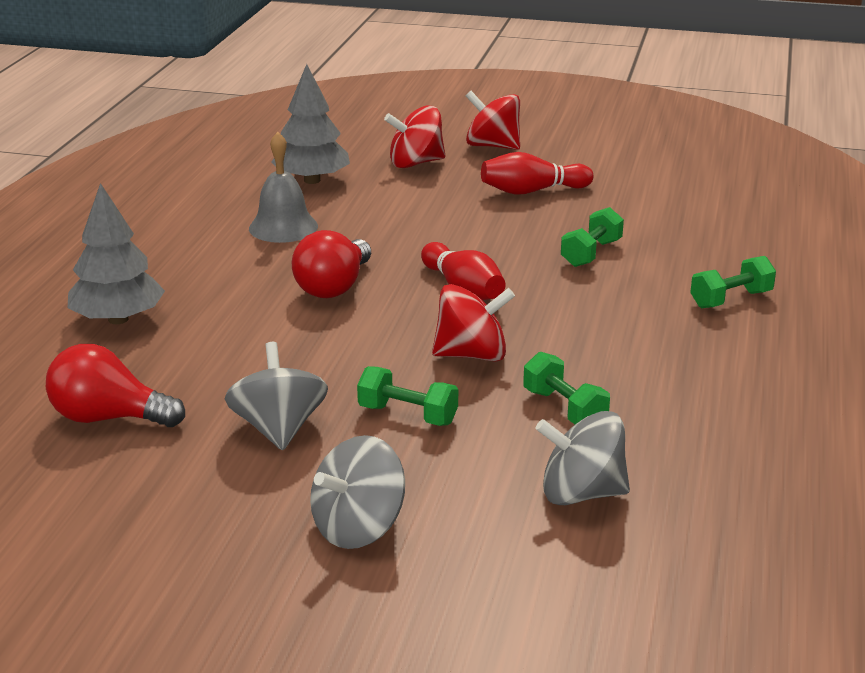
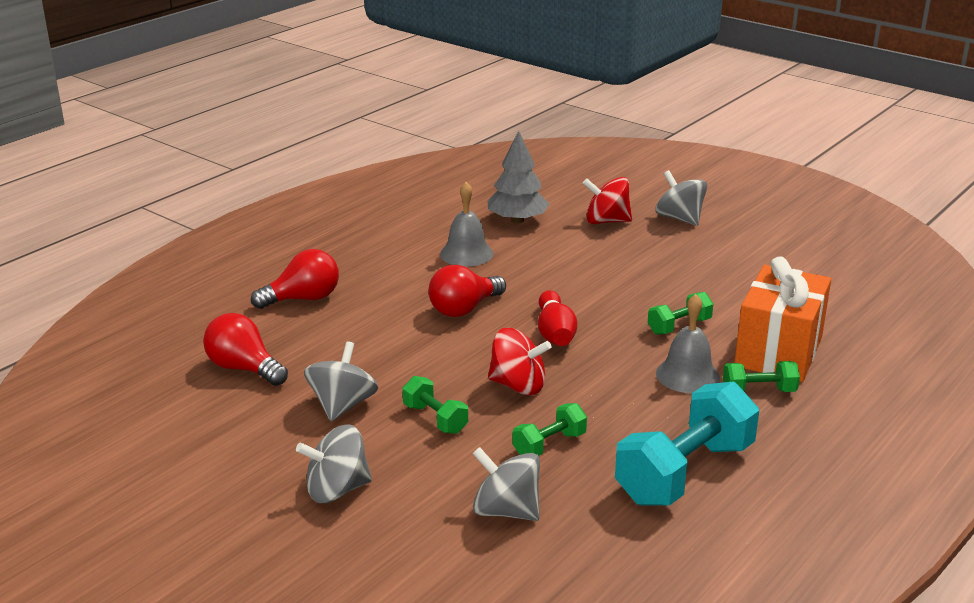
camera: 25 degrees right, 0 degrees up
(118, 319) = (303, 299): grey tree -> red light bulb
(492, 146) = (679, 218): red spinning top -> grey spinning top
(532, 191) = (677, 263): red bowling pin -> none
(564, 409) = (549, 445): green dumbbell -> green dumbbell turned 60 degrees clockwise
(645, 300) = (687, 375): none -> grey bell
(714, 256) = (778, 352): none -> orange gift
(733, 400) = (685, 473): none -> turquoise dumbbell

